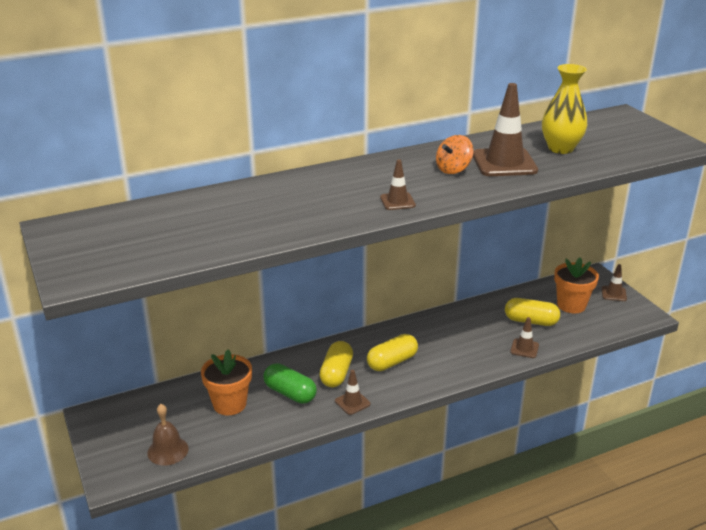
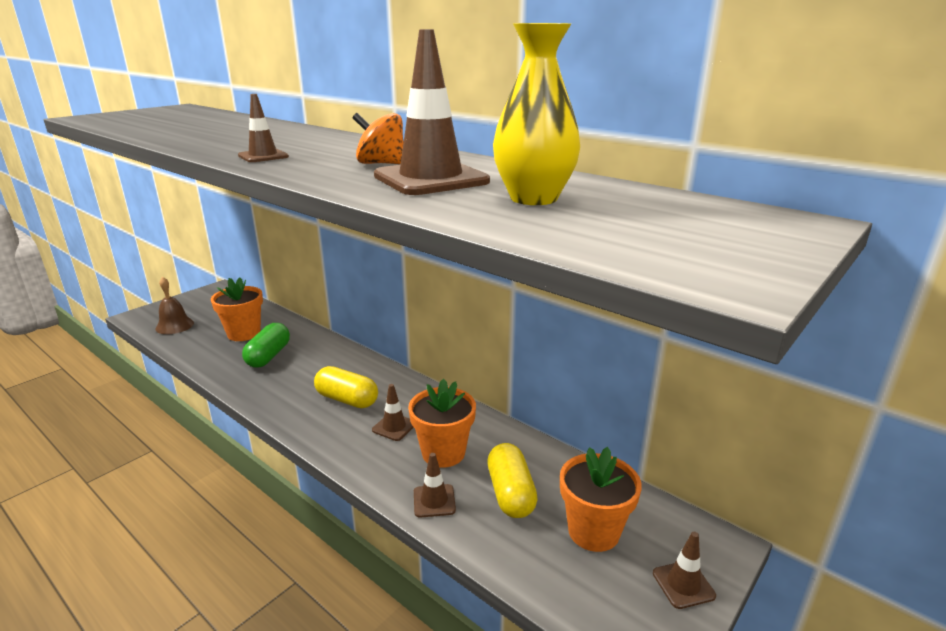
camera: 65 degrees right, 5 degrees down
(336, 373) = (310, 372): yellow capsule -> none
(352, 402) = (262, 392): brown traffic cone -> brown traffic cone (394, 427)
(481, 335) = (443, 453): none -> orange flower pot

